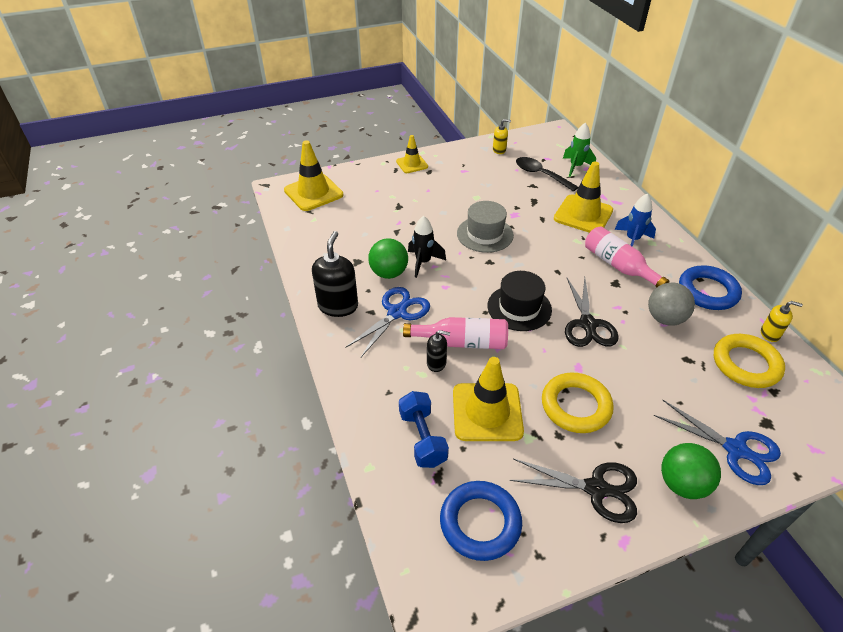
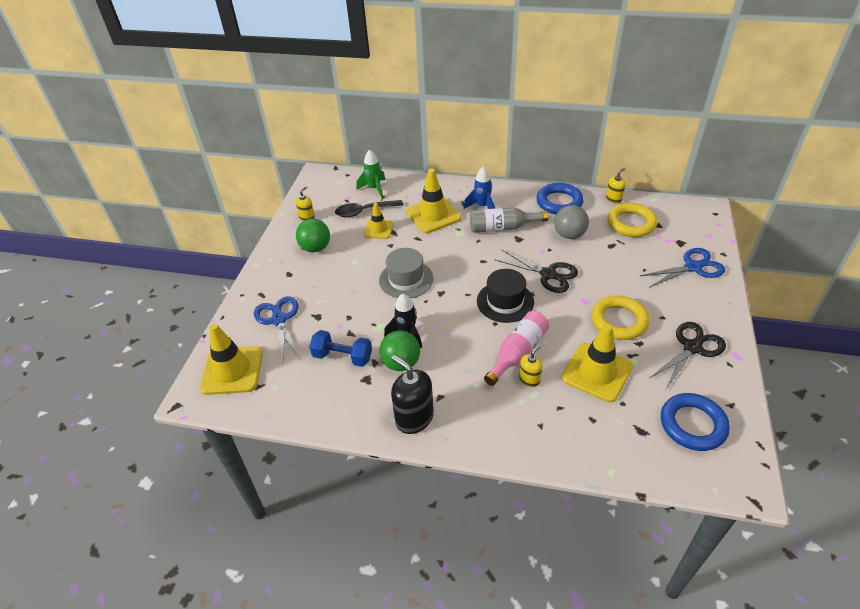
camera: 55 degrees left, 0 degrees up
(397, 312) = (454, 379): blue scissors -> blue scissors (279, 319)
(412, 164) = (265, 280): yellow traffic cone -> yellow traffic cone (378, 229)
(422, 438) = (600, 424): blue dumbbell -> blue dumbbell (343, 357)
(436, 363) = (529, 379): black soap dispenser -> yellow soap dispenser
(618, 266) = (502, 228): pink bottle -> grey bottle
(682, 484) = (707, 305): green ball -> green ball (315, 248)

